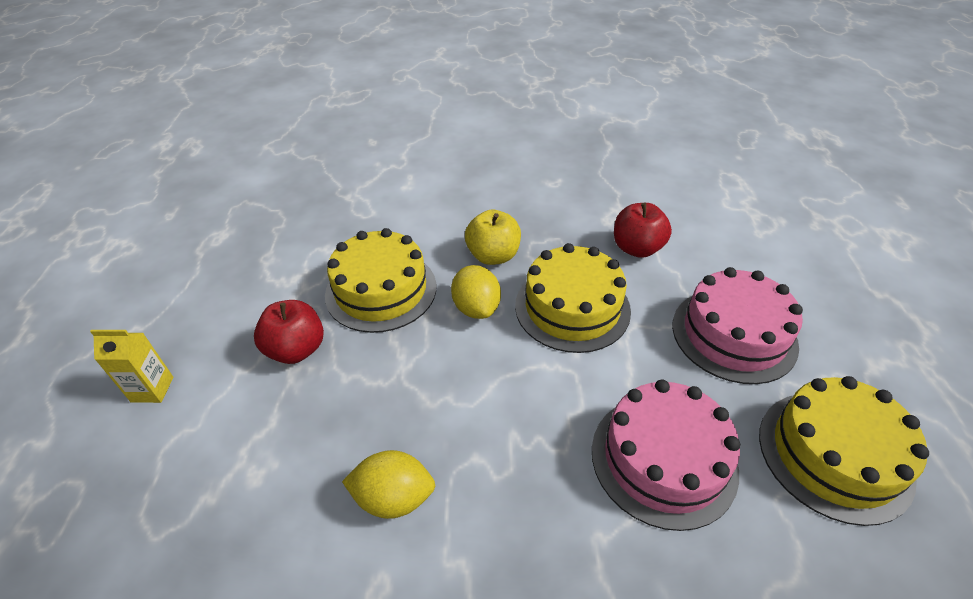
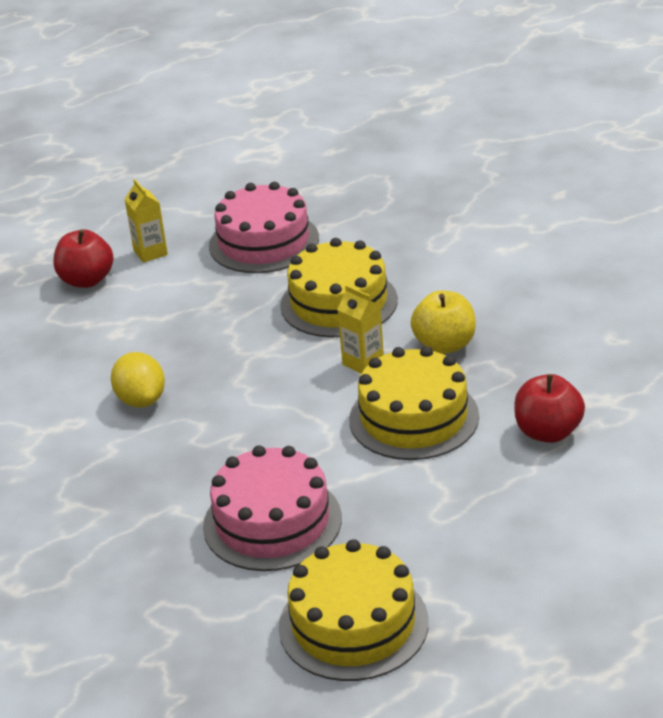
camera: 65 degrees right, 10 degrees down
(296, 349) = (237, 293): red apple -> red apple (87, 280)
(476, 308) = (363, 363): yellow lemon -> yellow carton
(734, 334) = (466, 531): pink cake -> pink cake (264, 242)

